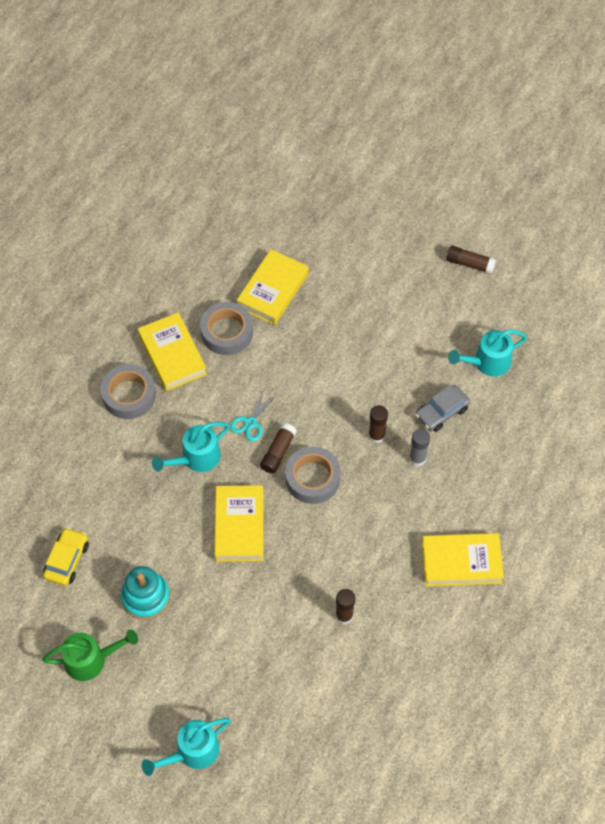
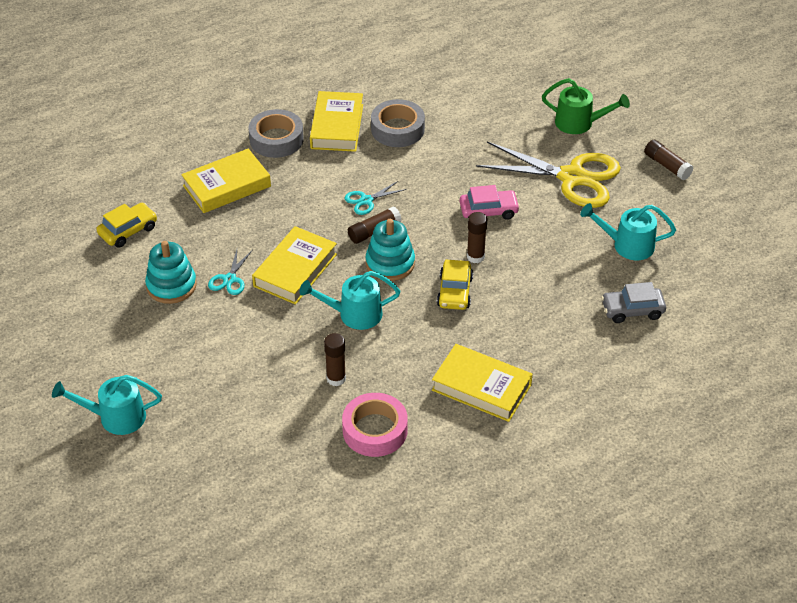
camera: 30 degrees right, 15 degrees down
(91, 659) = (88, 309): green watering can -> green watering can (580, 123)
(191, 564) = (229, 279): none -> turquoise scissors
(196, 458) = (297, 206): turquoise watering can -> turquoise watering can (353, 314)
(273, 290) = (463, 116): yellow book -> yellow book (227, 186)
(312, 478) = (390, 263): grey tape -> turquoise stacking toy
(357, 383) = (488, 211): none -> pink car
(382, 480) = (455, 292): none -> yellow car
(402, 314) = (572, 177): none -> yellow scissors
(406, 648) = (375, 430): none -> pink tape
(417, 458) = (501, 290): grey glue stick -> none
(441, 412) = (552, 264): grey car -> grey car (632, 310)

